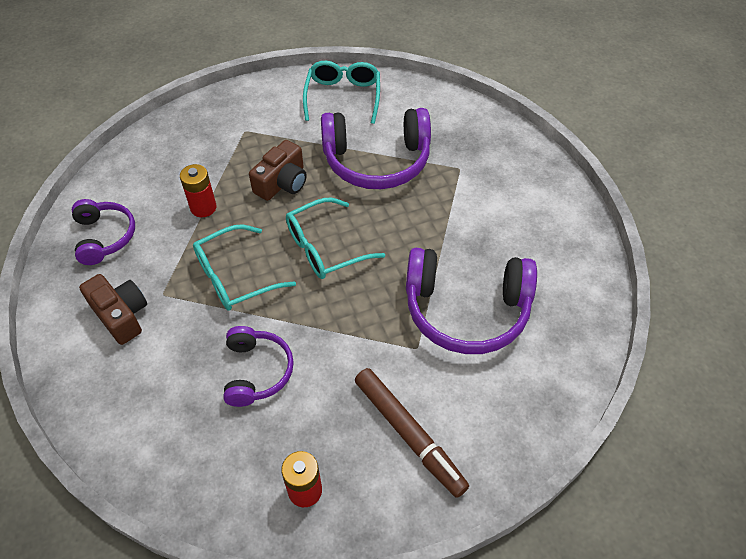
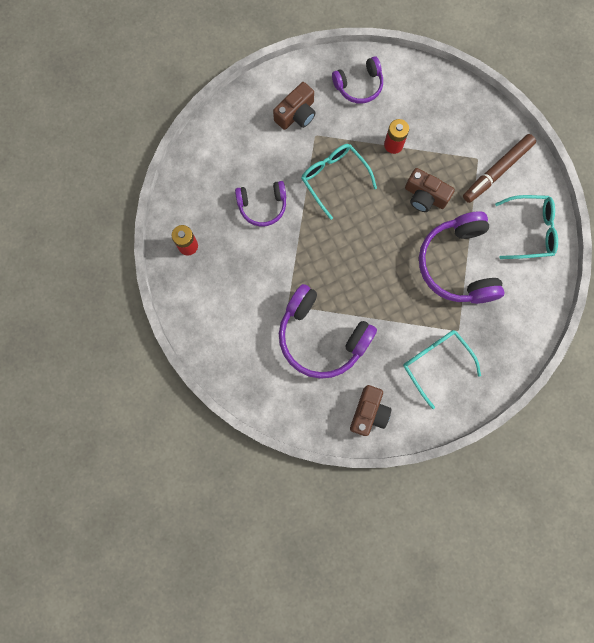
camera: 85 degrees right, 25 degrees up
(326, 247) = (366, 236): turquoise glasses -> turquoise glasses (436, 363)
(409, 434) = (227, 303): brown marker -> brown marker (497, 171)
(466, 310) = (321, 337): purple headphones -> purple headphones turned 60 degrees counterclockwise
(569, 265) = (369, 412): none -> brown camera

